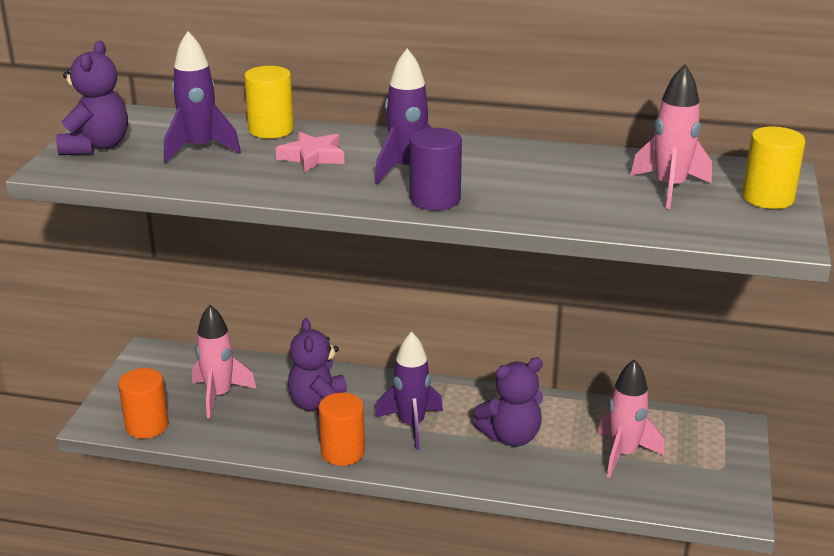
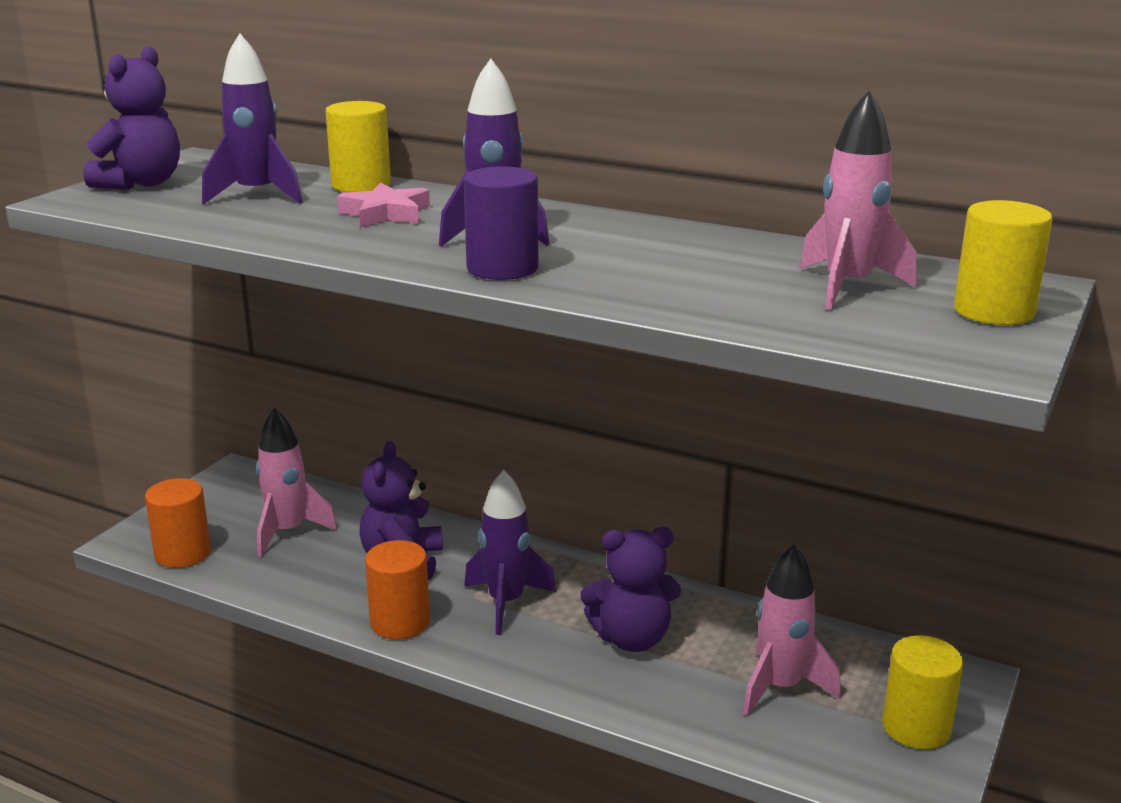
camera: 15 degrees right, 5 degrees down
(718, 466) = (916, 727): none -> yellow cylinder

